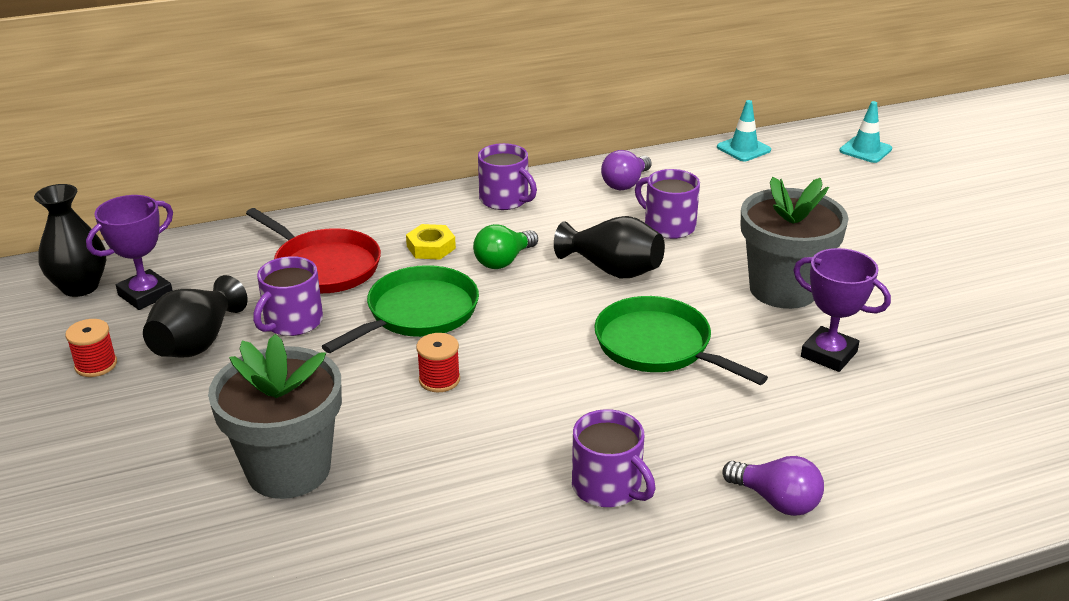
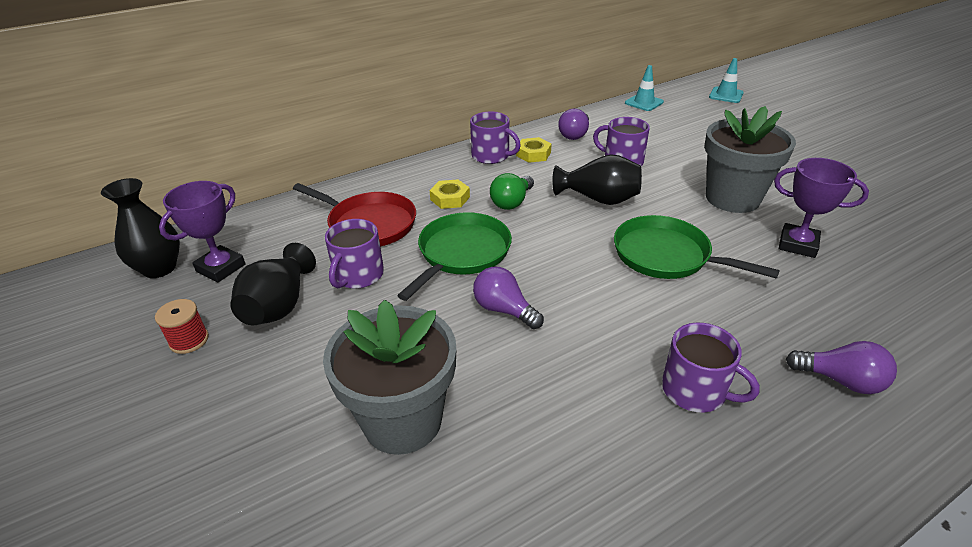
camera: 10 degrees left, 5 degrees up
(439, 380) = (504, 310): red spool -> purple light bulb
(559, 203) = (533, 154): none -> yellow nut

